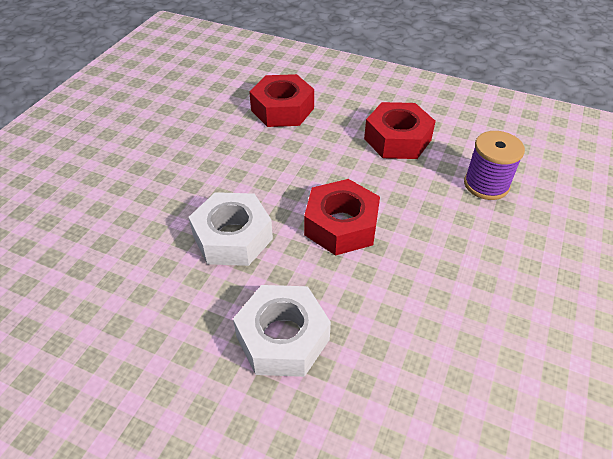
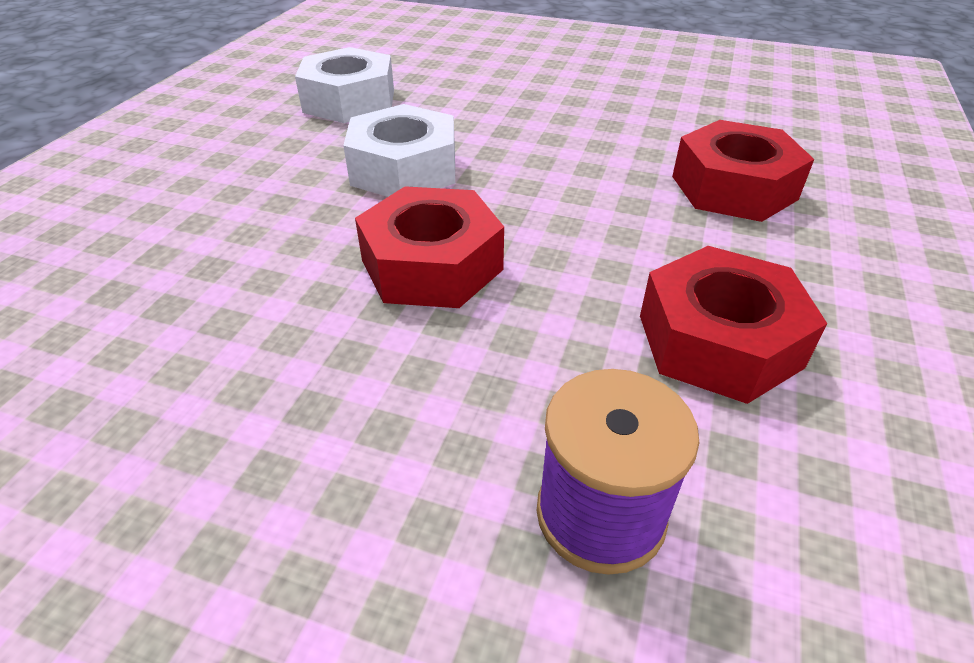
camera: 85 degrees right, 5 degrees down
(282, 338) = (216, 221): white nut -> white nut (349, 101)

